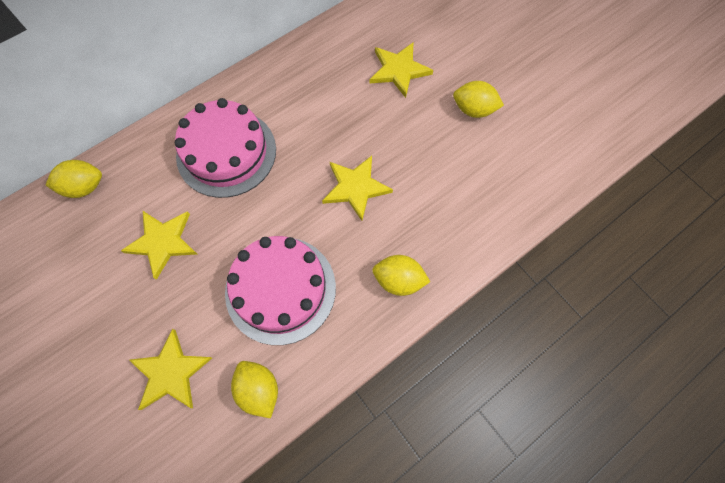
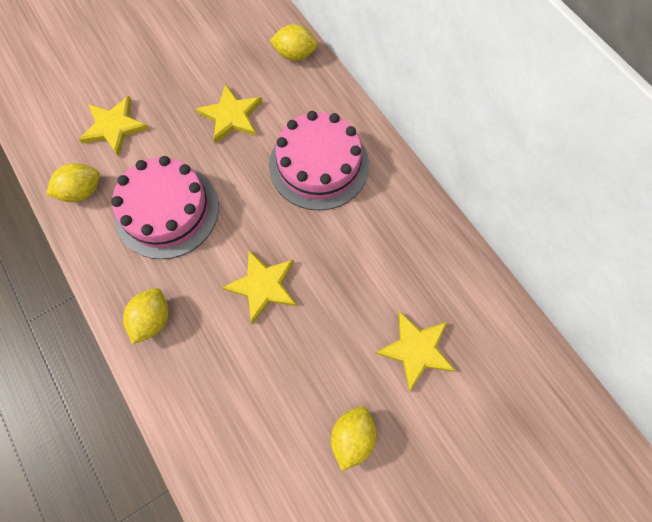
camera: 95 degrees right, 0 degrees up
(84, 187) = (295, 55): yellow lemon -> yellow lemon turned 75 degrees counterclockwise

